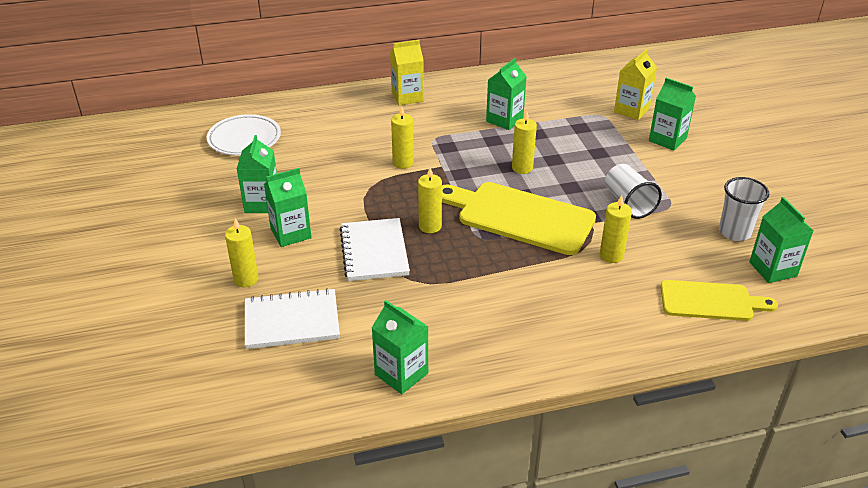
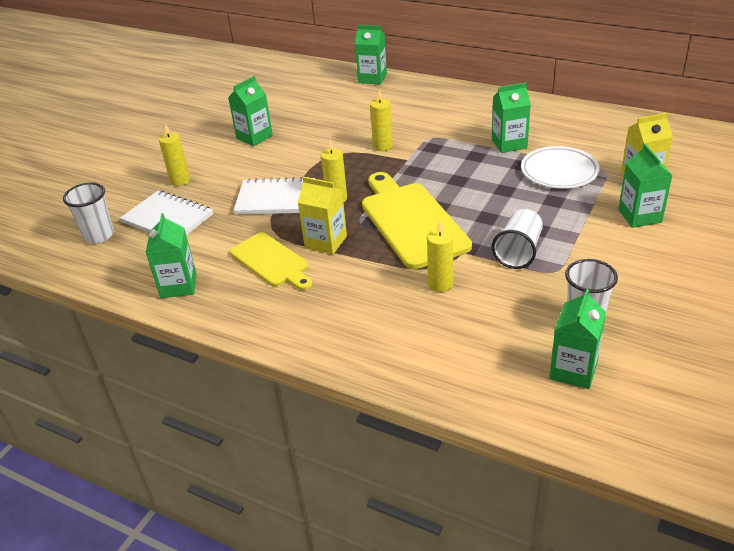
camera: 45 degrees right, 0 degrees up
(239, 375) = (99, 235): none -> white cup
(244, 139) = (303, 90): white plate -> white plate (559, 171)
(291, 233) = (244, 163): green carton -> green carton (372, 78)
(374, 251) = (276, 199): white notebook -> white notebook turned 60 degrees clockwise
(407, 97) = (455, 99): yellow carton -> yellow carton (326, 242)
(522, 168) = (468, 186): yellow candle -> none
(711, 301) = (471, 363): yellow cutting board -> yellow cutting board (271, 261)

